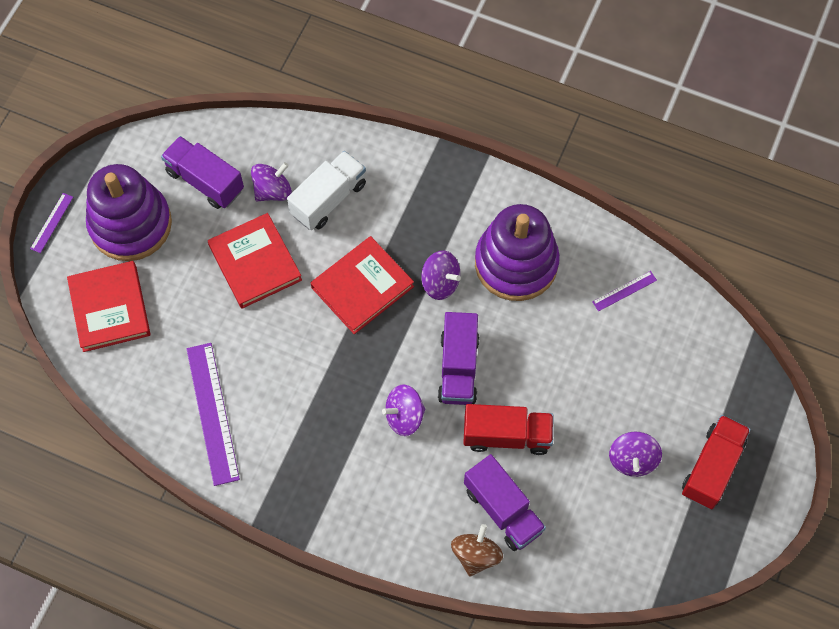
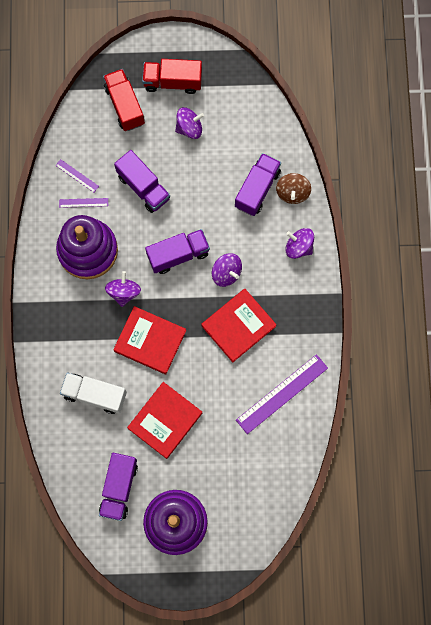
camera: 115 degrees left, 10 degrees up
(51, 222) = (200, 580): purple ruler -> purple ruler (83, 203)
(109, 308) = (243, 501): red book -> red book (238, 326)
(273, 191) = (105, 436): purple spinning top -> purple spinning top (298, 247)
(476, 555) = (292, 193): brown spinning top -> brown spinning top turned 75 degrees counterclockwise
(506, 435) = (209, 207): red truck -> red truck (125, 105)
(572, 365) = (143, 187): none -> purple truck

